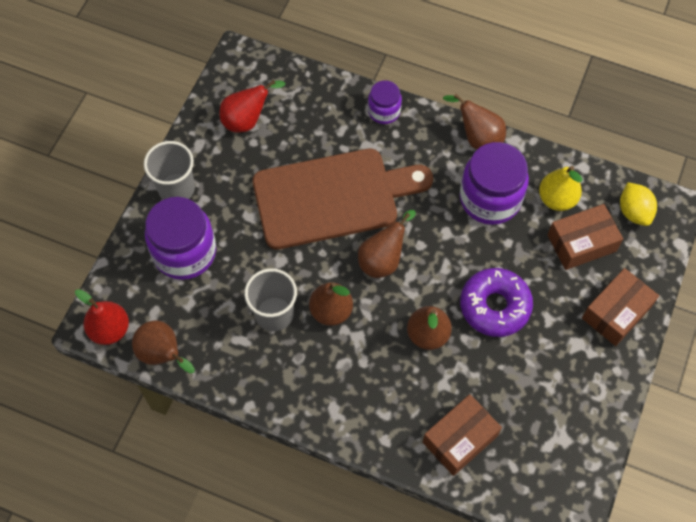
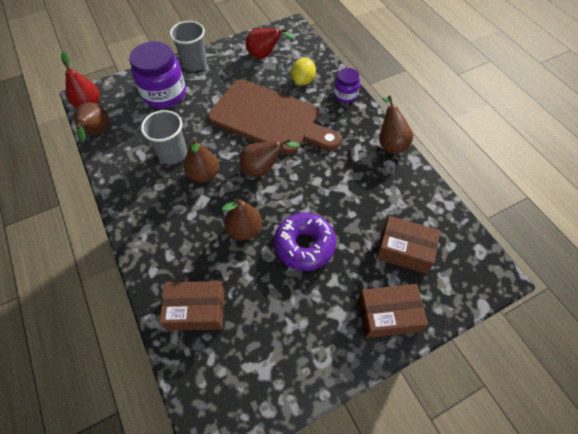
camera: 40 degrees right, 5 degrees down
(490, 199) = (365, 181): purple jar -> none
(557, 199) = (411, 211): yellow pear -> none
(634, 212) = (463, 257): yellow lemon -> yellow lemon (303, 81)

